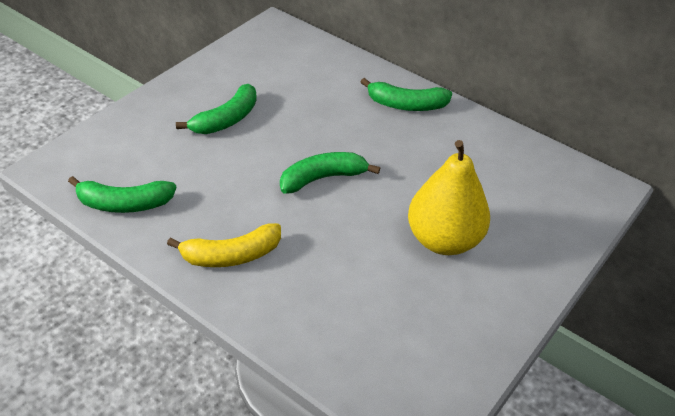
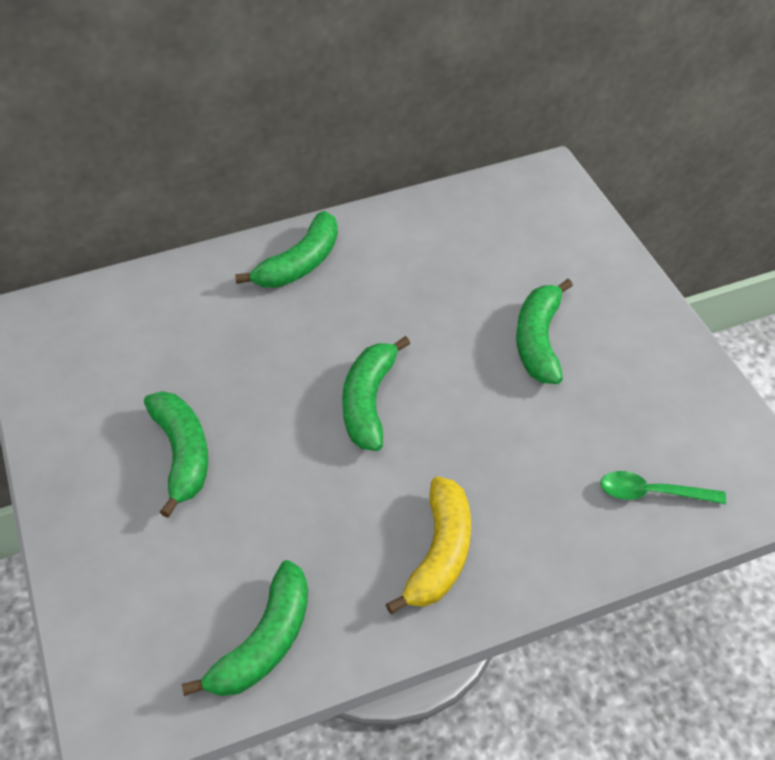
camera: 55 degrees left, 5 degrees up
(357, 350) = (652, 493): none -> green spoon
(443, 240) = (539, 341): yellow pear -> green banana

